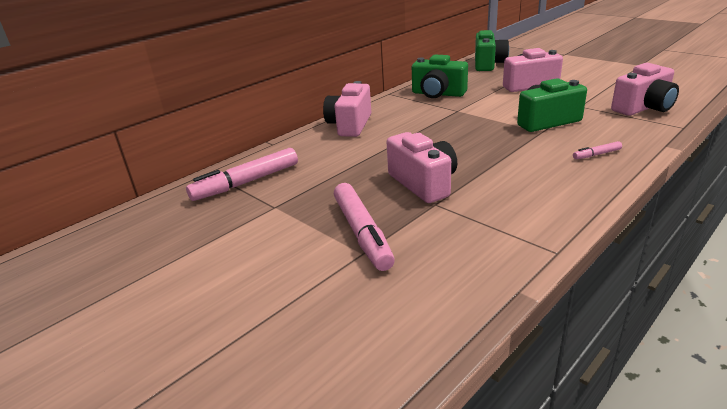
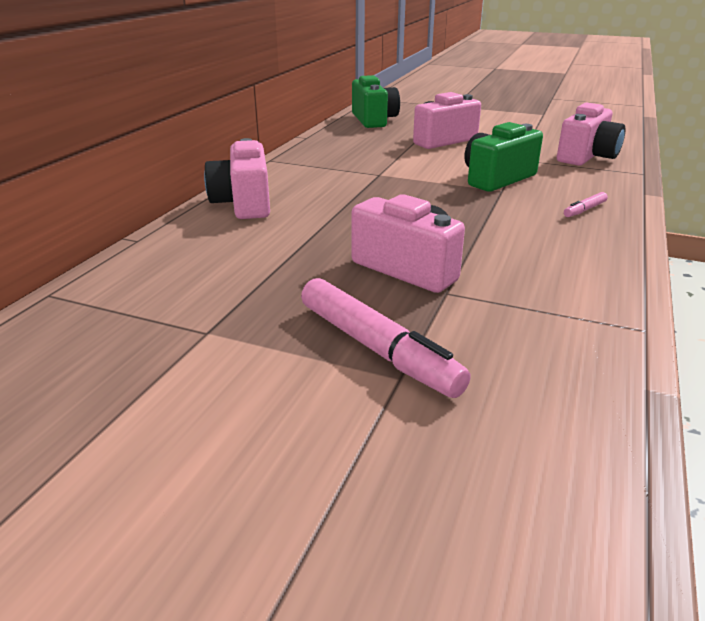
camera: 25 degrees left, 0 degrees up
(246, 182) = (130, 302): pink marker -> none
(438, 94) = (337, 156): green camera -> none

